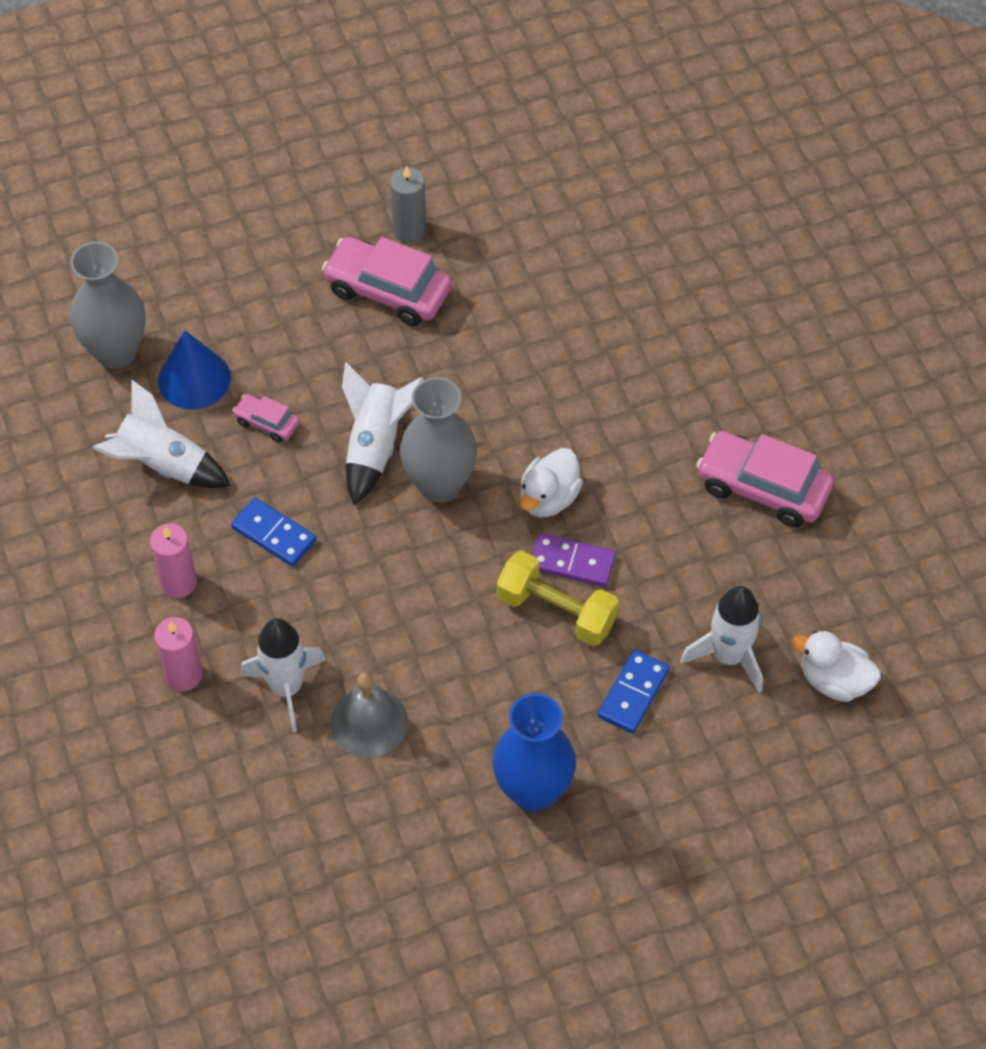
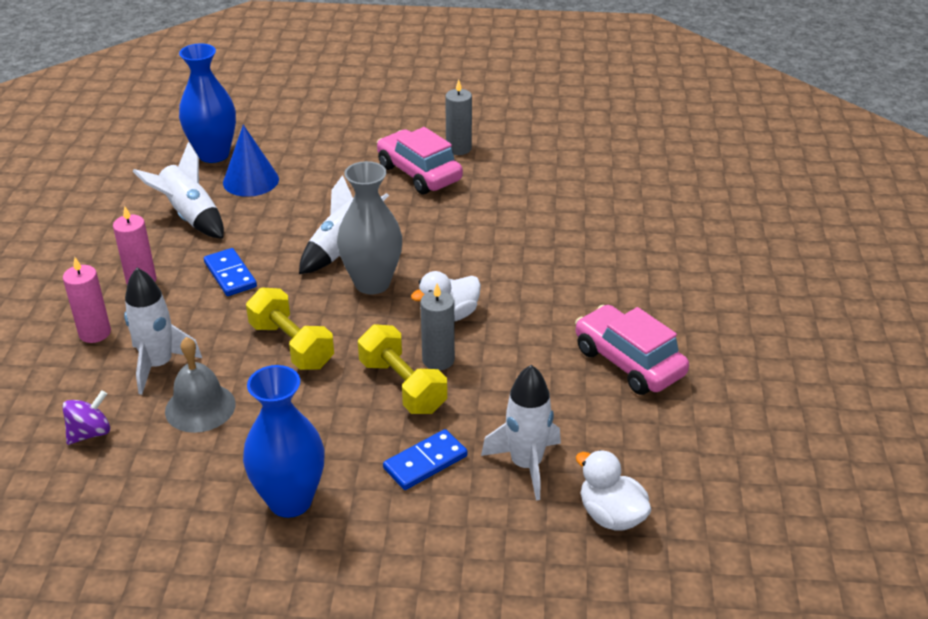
camera: 25 degrees right, 20 degrees down
(116, 351) = (214, 154): grey vase -> blue vase
(267, 423) = (279, 215): pink car -> none
(279, 799) = (90, 433): none -> purple spinning top
(409, 605) = (292, 345): none -> yellow dumbbell
(572, 562) = (438, 360): purple domino -> grey candle

